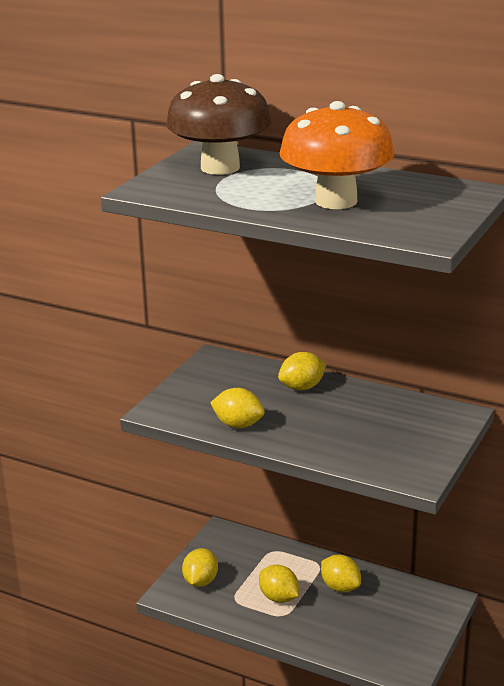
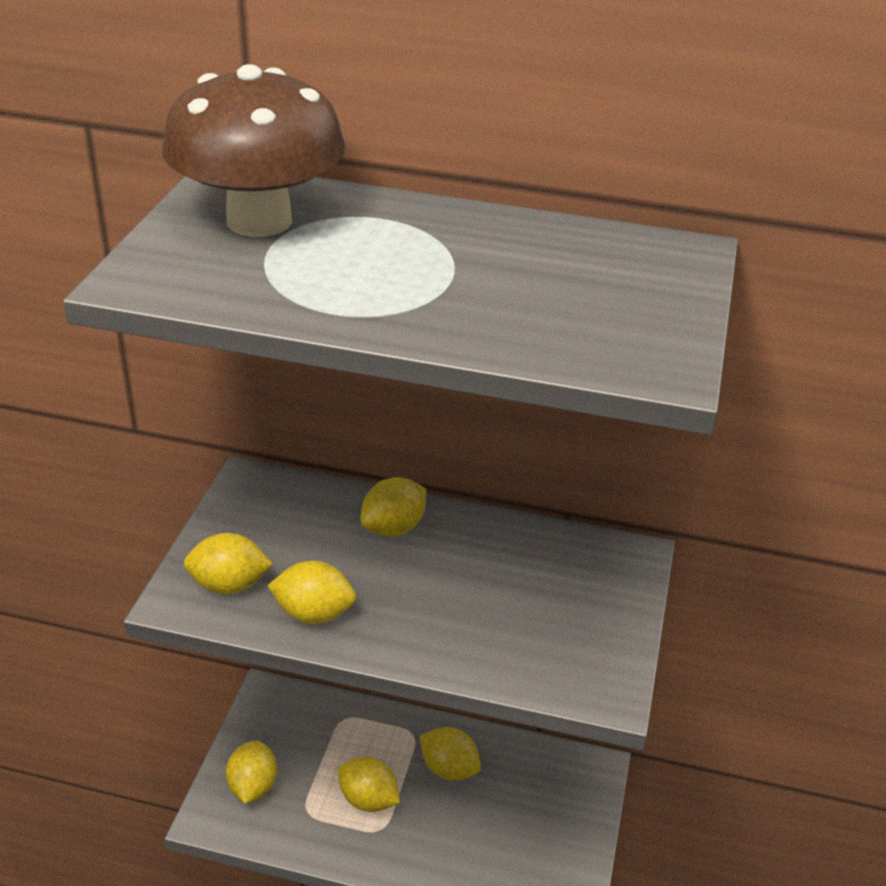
camera: 15 degrees left, 10 degrees up
(188, 407) = (229, 585): none -> yellow lemon
(336, 201) = (477, 288): orange mushroom -> none

